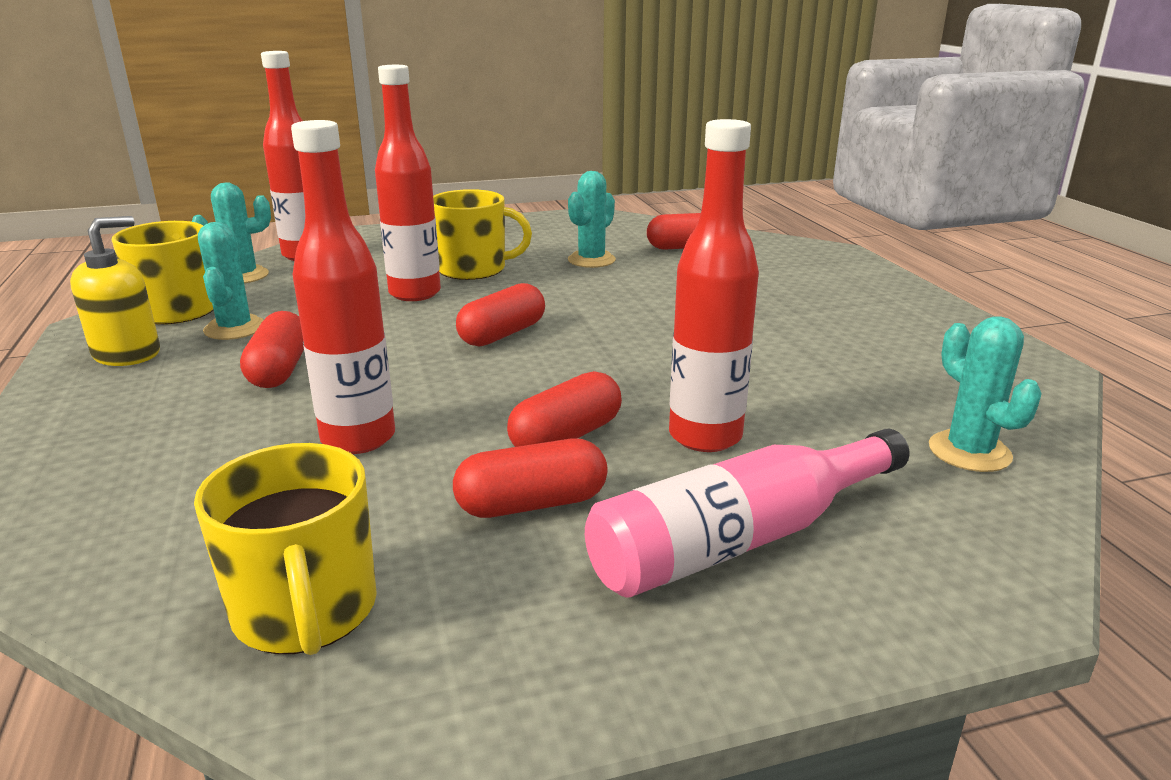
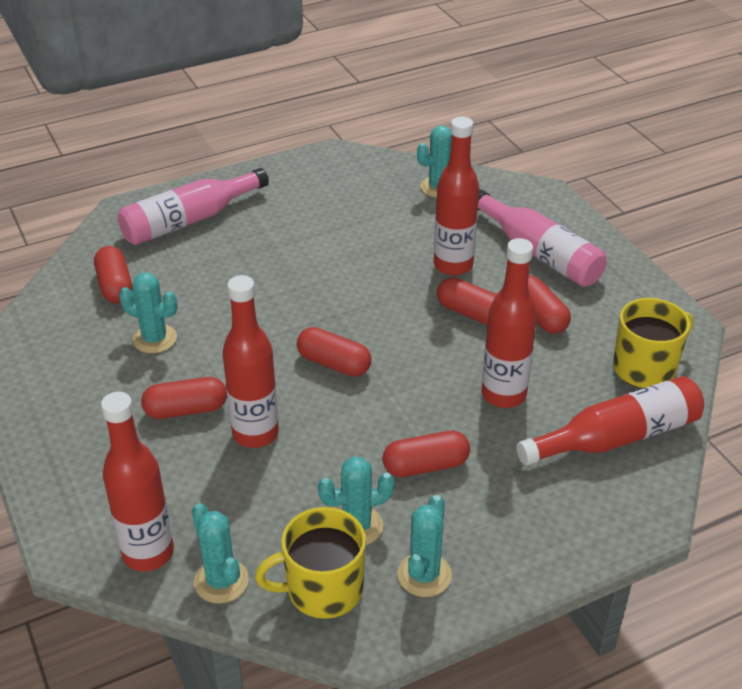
camera: 100 degrees left, 15 degrees up
(127, 354) = (424, 575): yellow soap dispenser -> turquoise cactus
(170, 529) = (616, 437): none -> red bottle
(473, 269) = (186, 410): yellow mug -> red capsule
(817, 277) = (189, 220): none -> pink bottle

